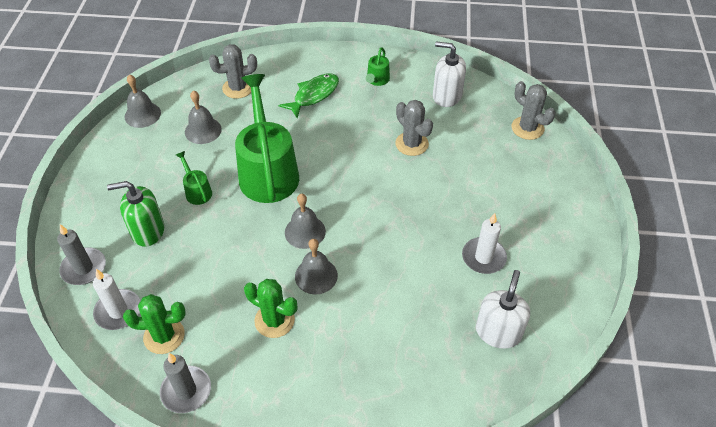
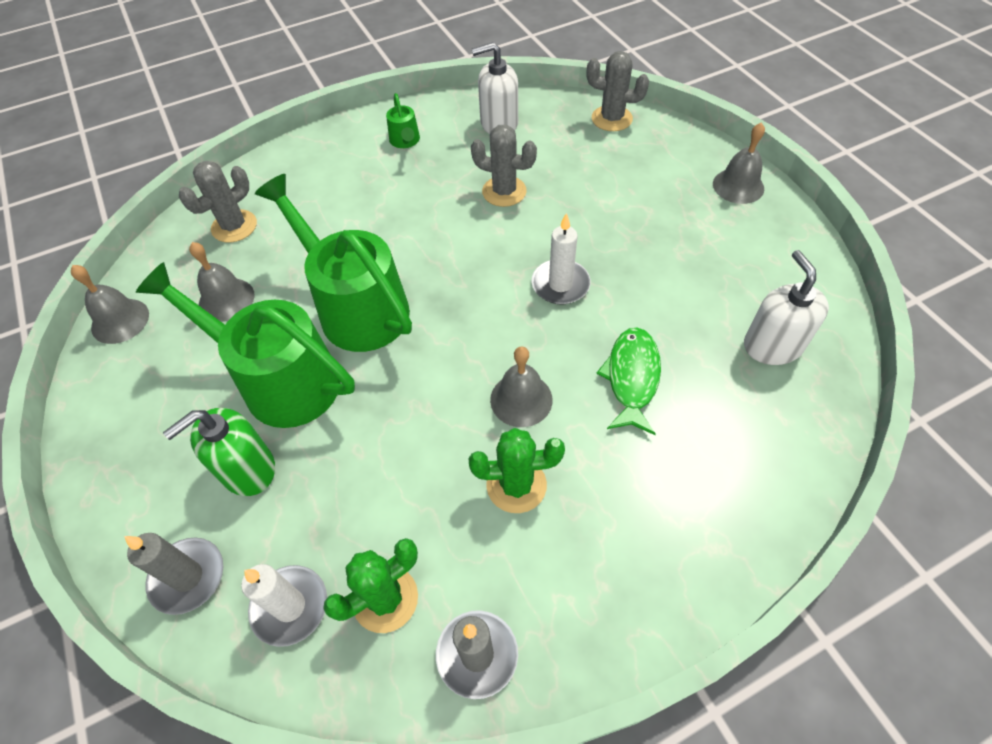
camera: 30 degrees left, 5 degrees up
(197, 191) = (278, 379): green watering can -> green watering can, size x2.34
(305, 232) = (463, 354): grey bell -> grey bell (738, 186)
(314, 95) = (342, 191): green fish -> green fish (632, 378)
(483, 257) = (687, 274): white candle -> white candle (560, 284)

